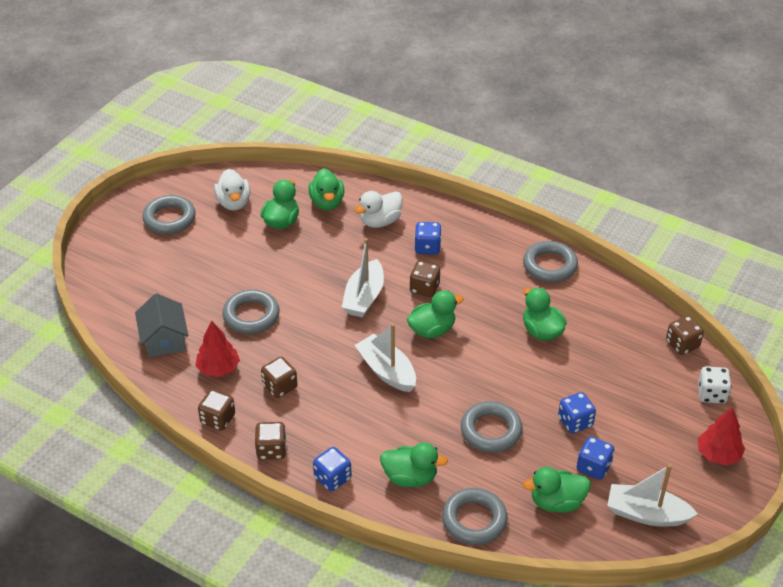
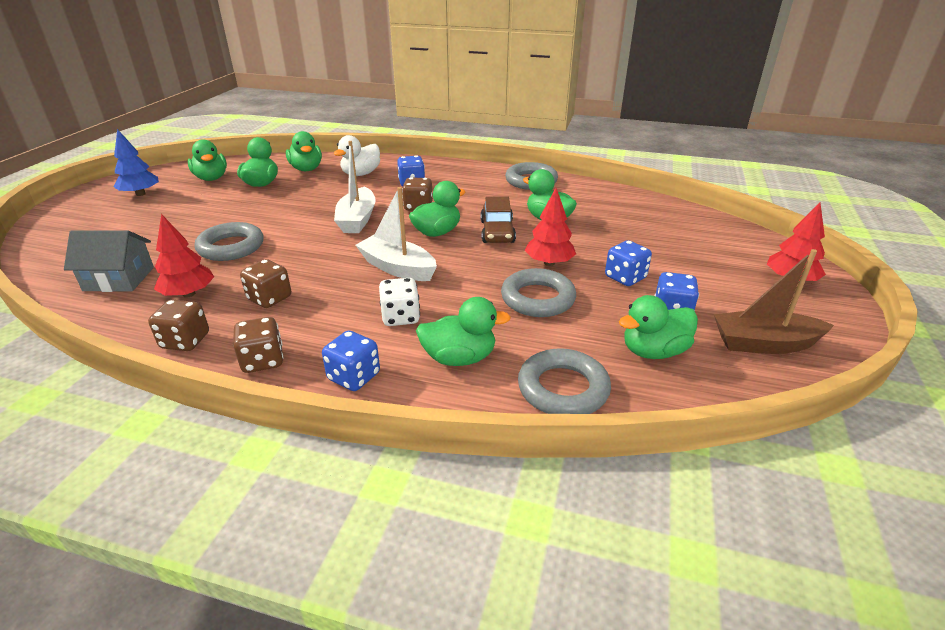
camera: 15 degrees left, 10 degrees down
(164, 339) = (119, 279): grey house -> grey house turned 60 degrees counterclockwise
(169, 218) = (140, 194): grey ring -> blue tree
(234, 203) = (211, 178): white duck -> green duck
(487, 340) = (497, 232): none -> brown car
(517, 390) = (549, 263): none -> red tree
(646, 514) = (764, 344): white boat -> brown boat
(682, 344) = (685, 211): brown dice -> none
(711, 394) = (741, 238): white dice -> white dice (400, 317)

